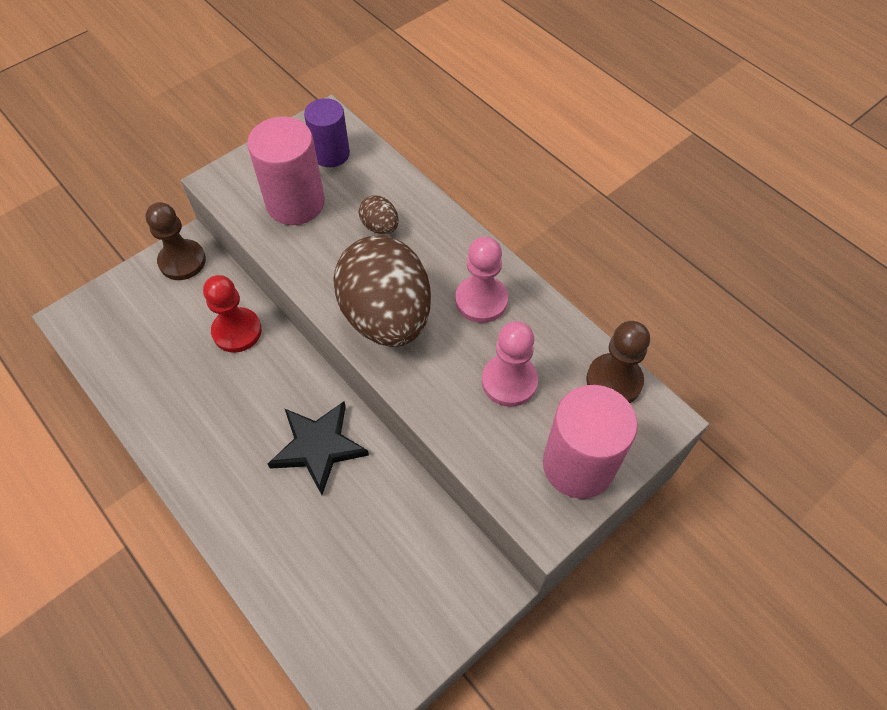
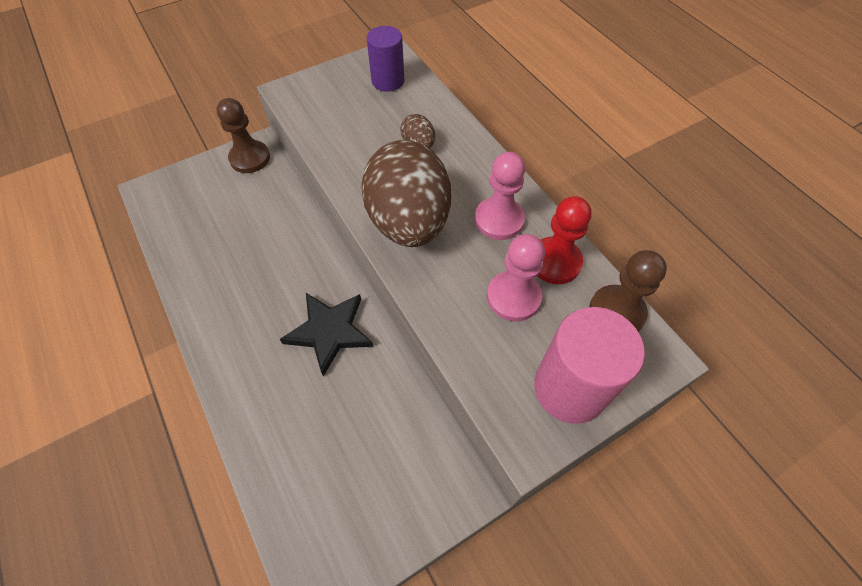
camera: 10 degrees right, 0 degrees up
(237, 331) = (281, 221): red pawn -> red pawn (555, 262)
(295, 203) = (348, 116): pink cylinder -> none

